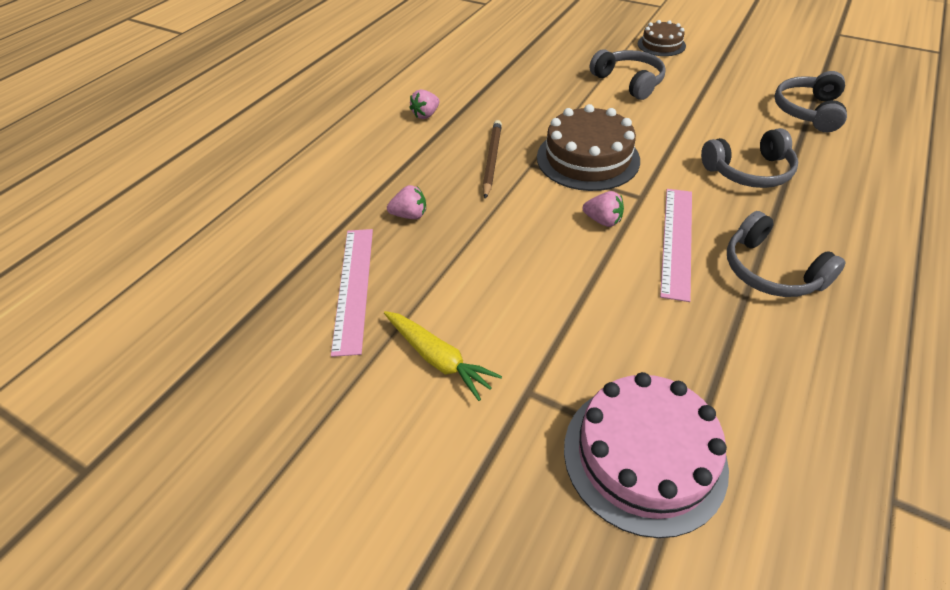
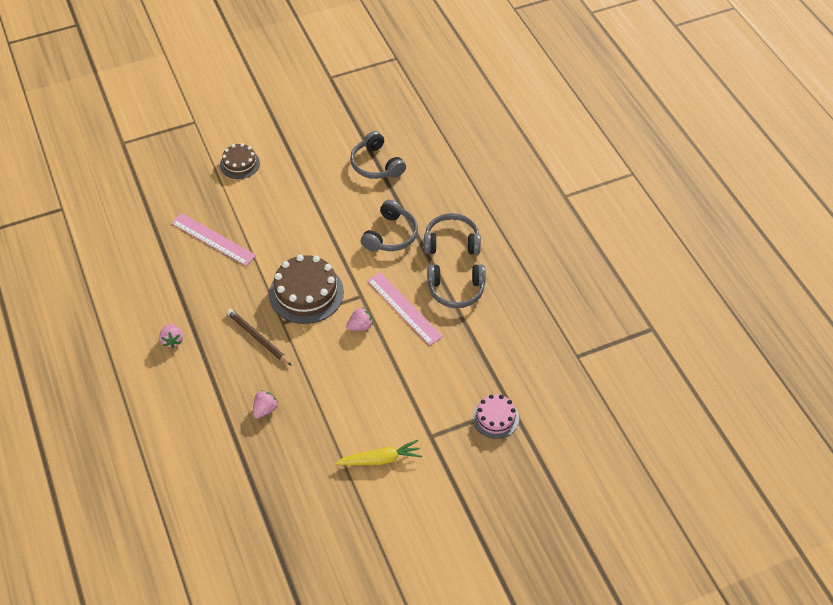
camera: 55 degrees left, 5 degrees up
(353, 287) = (297, 469): pink ruler -> pink ruler (213, 239)
(628, 82) = (259, 214): grey headphones -> grey headphones (451, 242)
(644, 456) = (495, 418): pink cake -> pink cake, size x0.58

